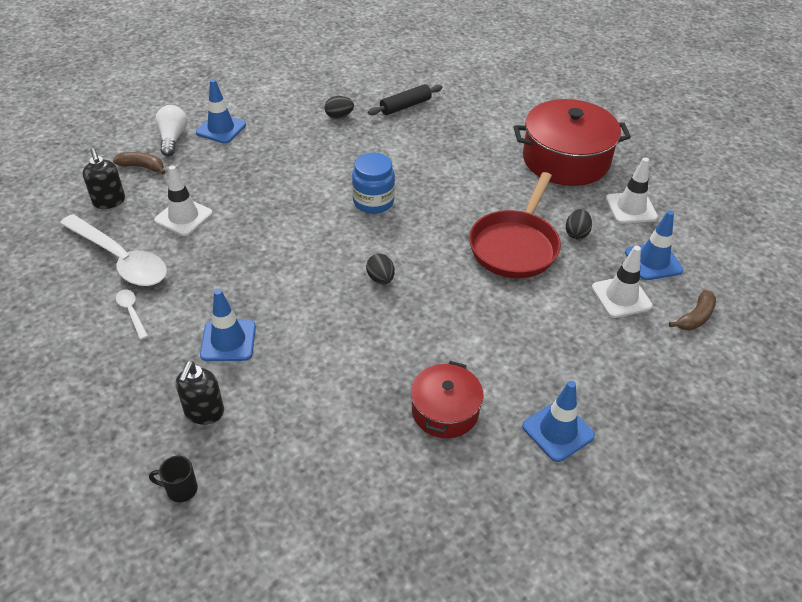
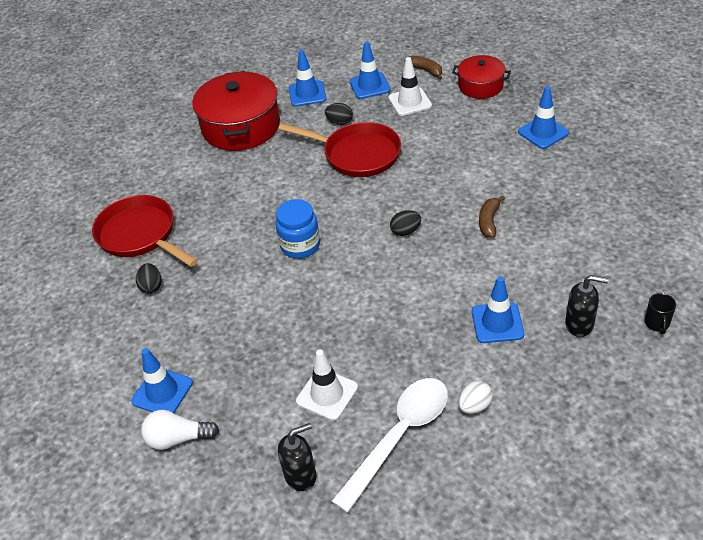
camera: 85 degrees left, 0 degrees up
(131, 312) = (474, 406): white spoon -> white egg
(142, 167) = (234, 457): brown banana -> brown banana (489, 221)
(405, 106) = (140, 235): black rolling pin -> red pan
(445, 411) = (540, 185): red pot -> red pot (480, 86)
(631, 208) = (307, 94): white traffic cone -> blue traffic cone

